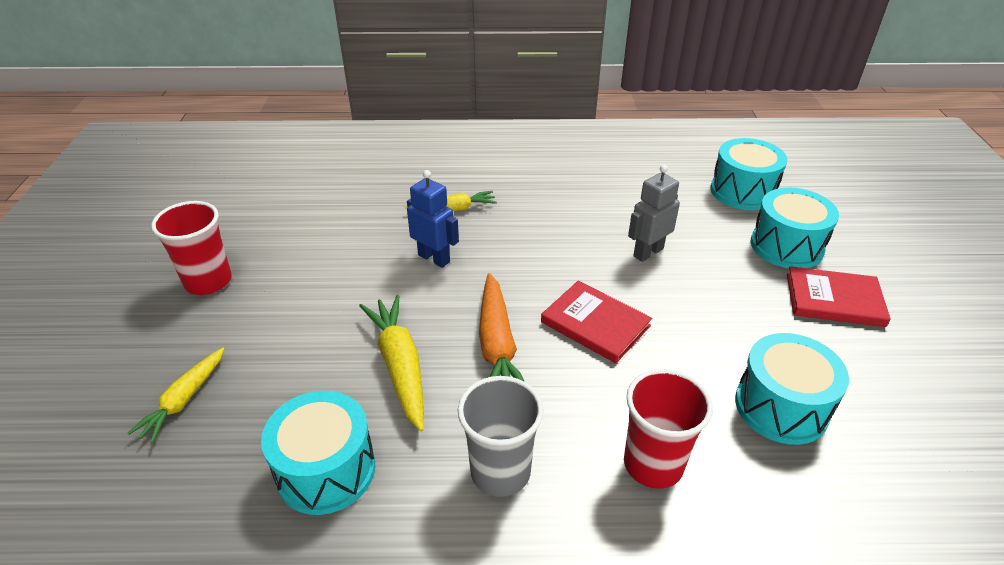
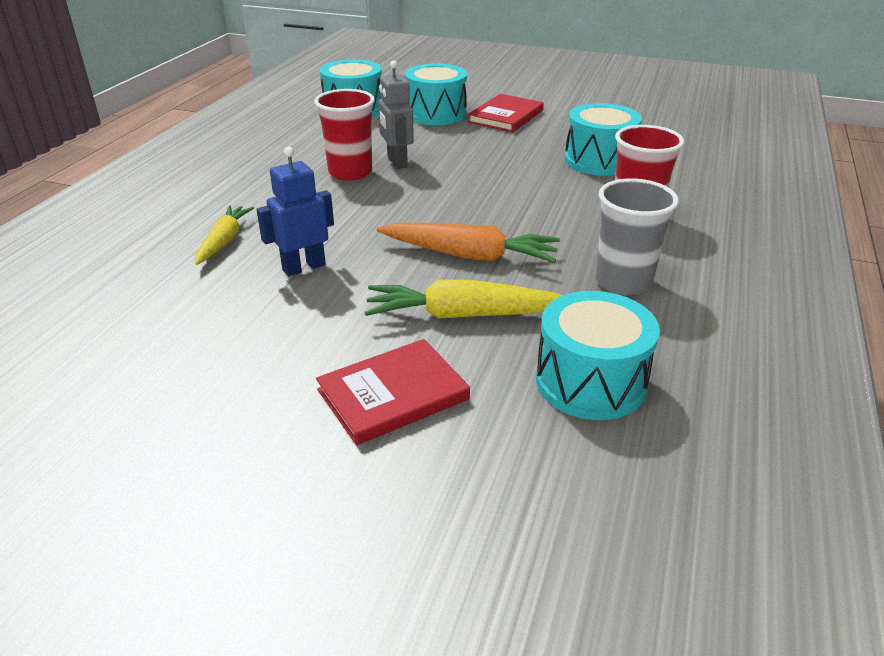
camera: 70 degrees left, 5 degrees down
(184, 400) = (428, 498): yellow carrot -> none
(208, 281) = (177, 464): red cup -> red cup (350, 172)
(595, 324) = (471, 204): red book -> red book (393, 395)

